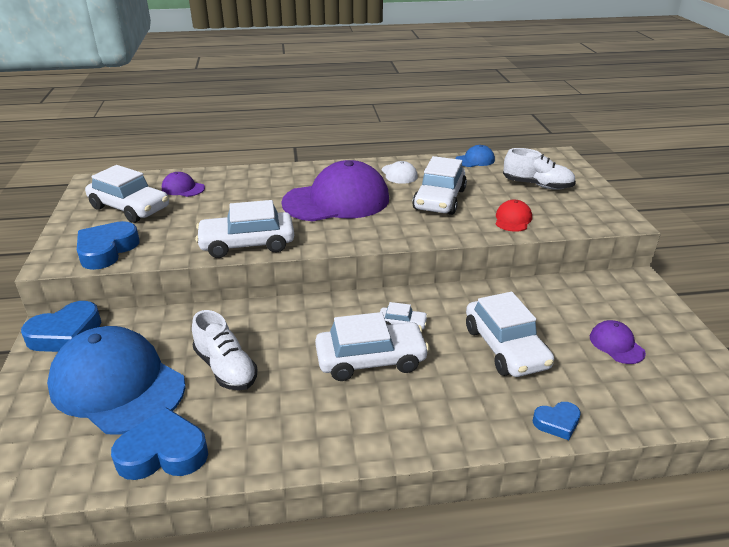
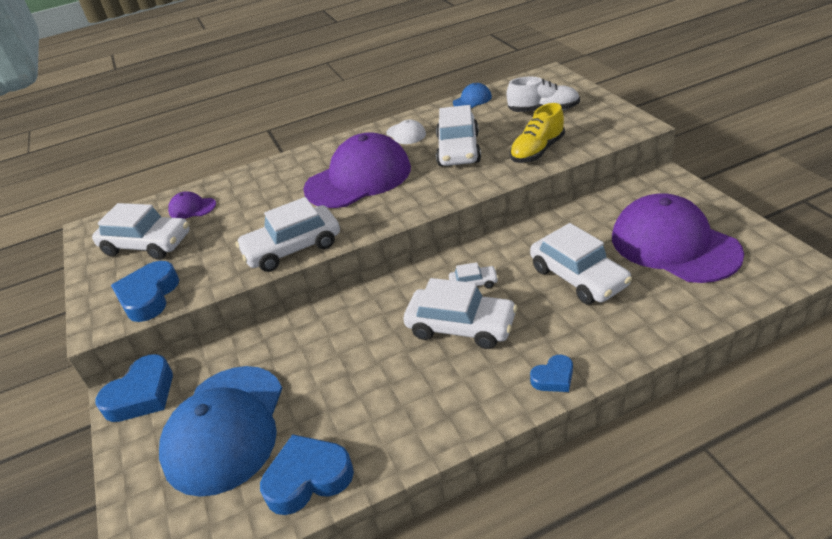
camera: 10 degrees left, 5 degrees up
(117, 385) = (225, 428): blue cap -> blue cap turned 105 degrees counterclockwise
(226, 368) = (325, 378): white shoe -> none
(371, 360) = (461, 326): white car -> white car turned 45 degrees clockwise
(513, 219) = (537, 151): red cap -> yellow shoe
(557, 423) = (654, 333): blue heart -> blue heart (553, 378)
(616, 344) = (674, 245): purple cap -> purple cap, size x2.34

